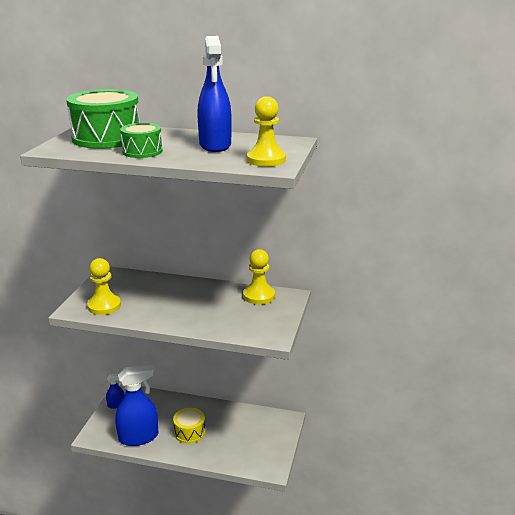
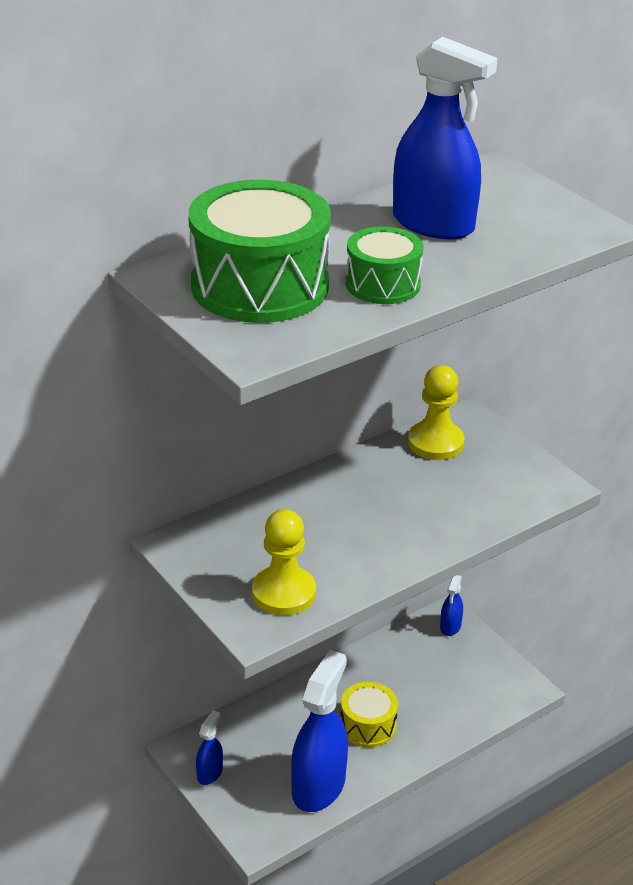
camera: 50 degrees left, 10 degrees up
(266, 160) = (553, 219): yellow pawn -> none
(282, 423) = (450, 626): none -> blue spray bottle

